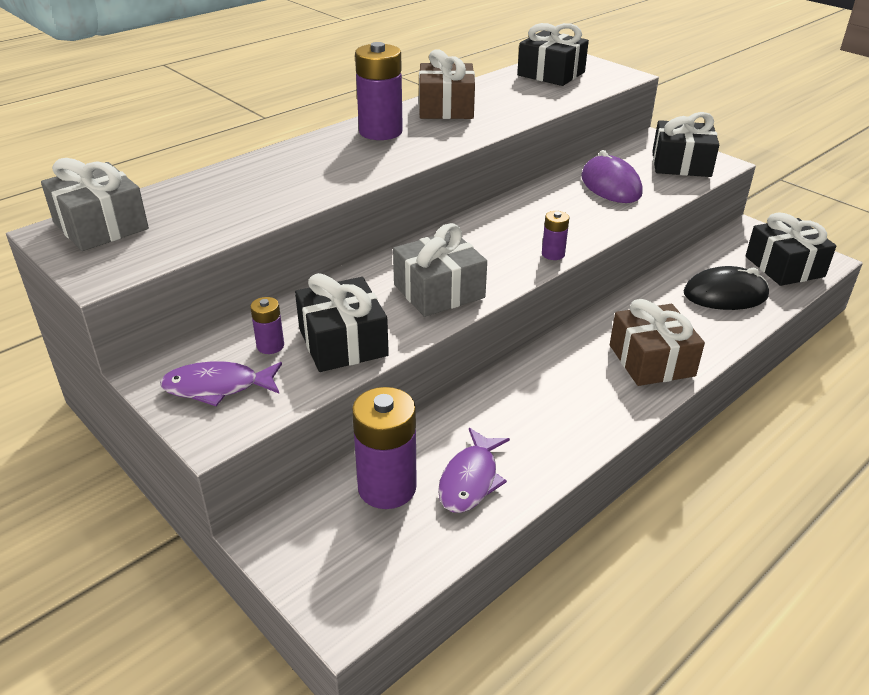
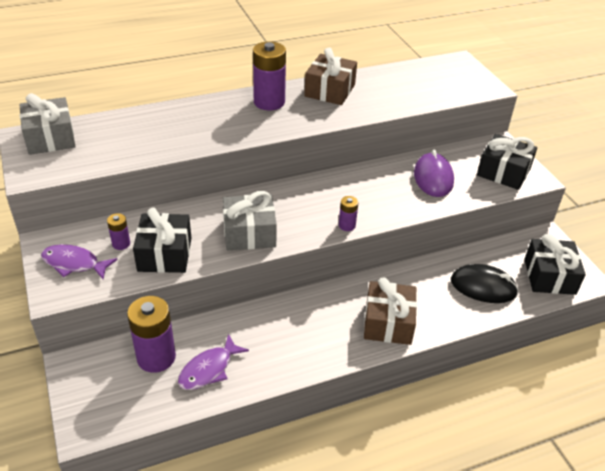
camera: 20 degrees right, 5 degrees up
(551, 74) = (432, 75): black gift -> none

